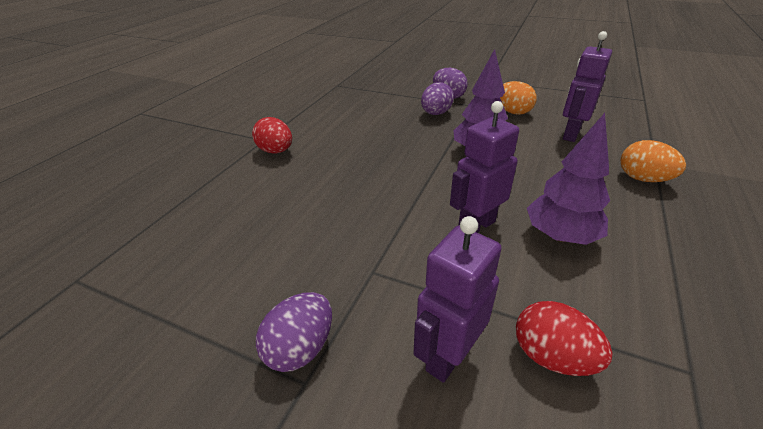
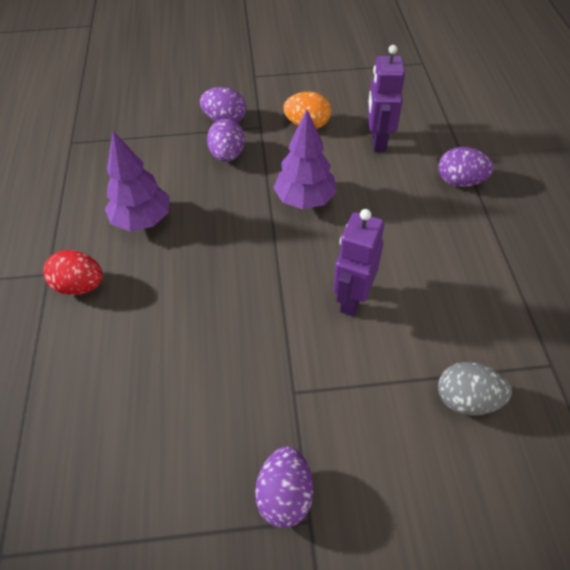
camera: 30 degrees left, 15 degrees up
(448, 356) = (398, 438): purple robot -> none
(552, 356) = (466, 399): red egg -> grey egg
(560, 236) = (423, 279): purple tree -> purple tree (142, 220)
(643, 179) = (460, 181): orange egg -> purple egg

